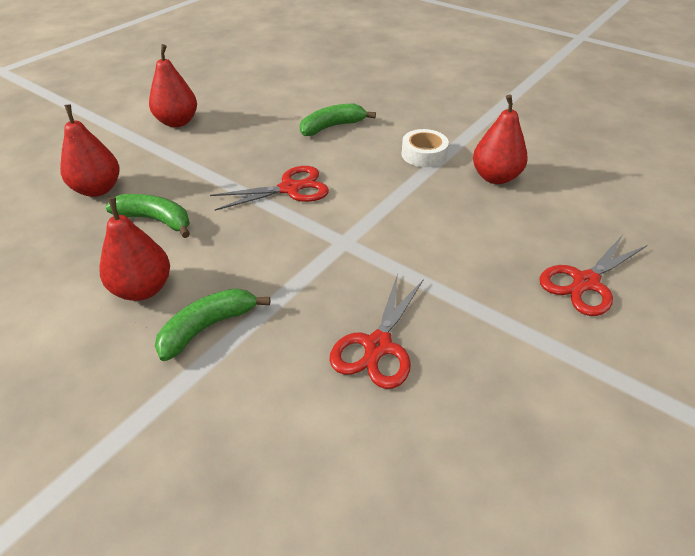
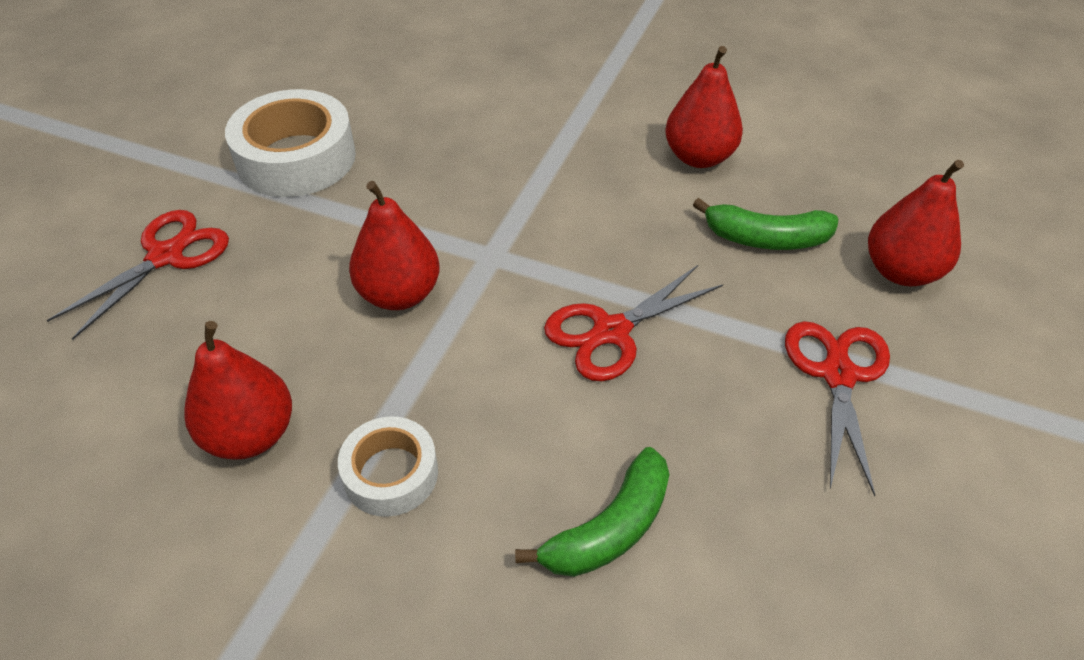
camera: 165 degrees right, 5 degrees up
(177, 122) = (946, 466): red pear -> red pear (399, 294)
(207, 327) = (601, 136): green banana -> none
(377, 346) = (421, 149): red scissors -> red scissors (838, 374)
(498, 359) = (296, 158): none -> white tape

